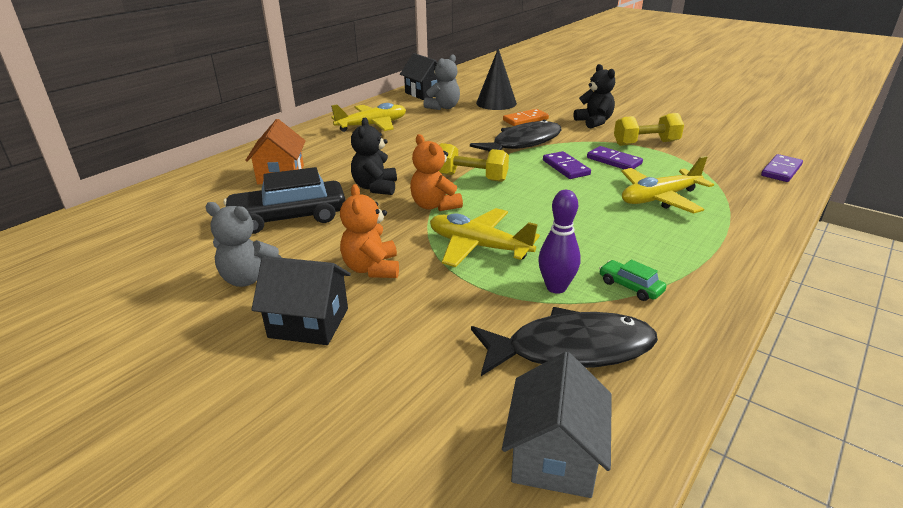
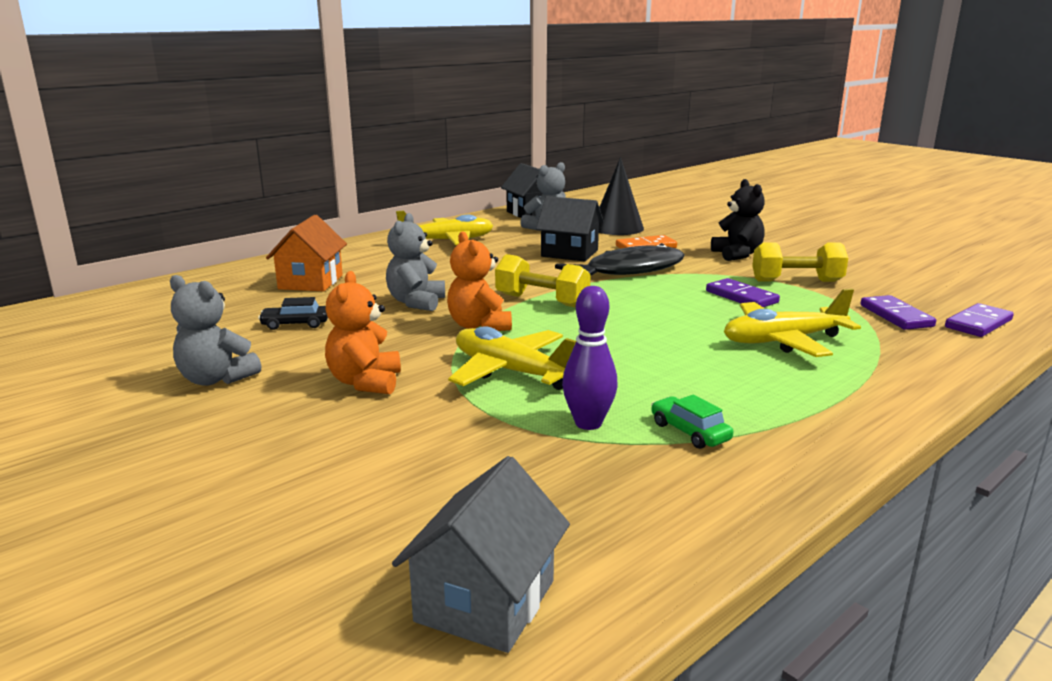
camera: 10 degrees right, 10 degrees down
(288, 218) = (295, 324): black car -> black car, size x0.46
(309, 323) = (259, 429): black house -> black house (569, 253)
(375, 187) = (416, 302): black teddy bear -> grey teddy bear
(566, 167) = (672, 299): purple domino -> purple domino (896, 316)
(571, 349) = (571, 490): black fish -> none

